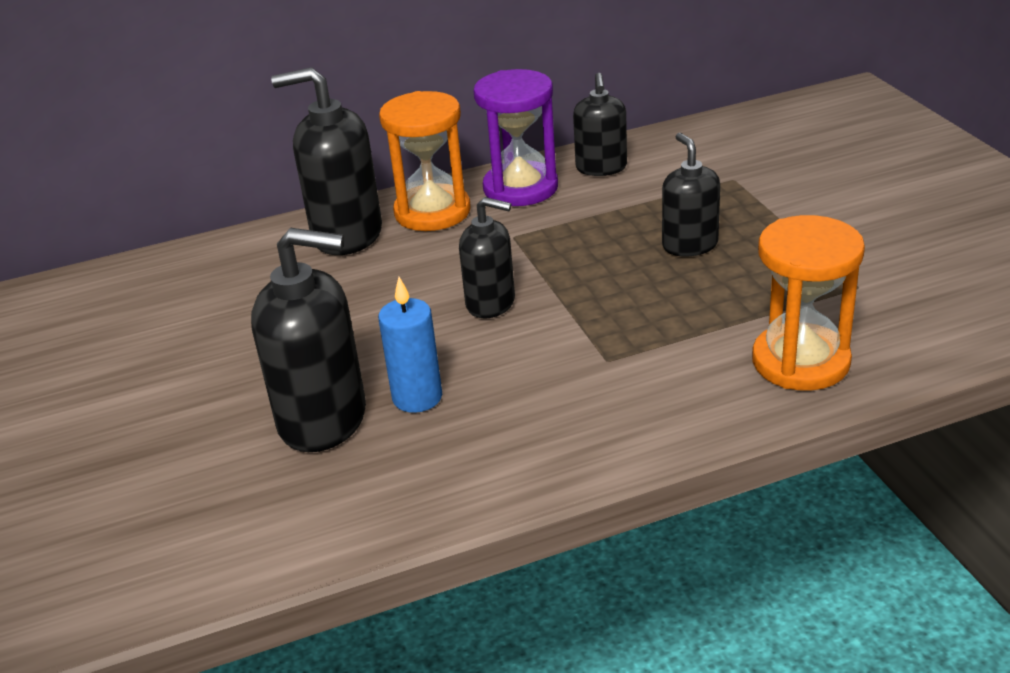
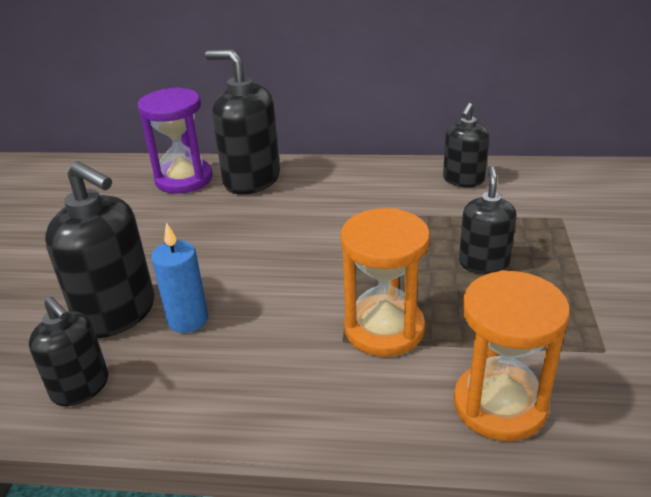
camera: 25 degrees right, 0 degrees up
(432, 212) = (319, 180): orange hourglass -> orange hourglass (384, 329)
(491, 303) = (299, 262): black soap dispenser -> black soap dispenser (81, 387)
(520, 188) = (392, 179): purple hourglass -> purple hourglass (184, 179)

